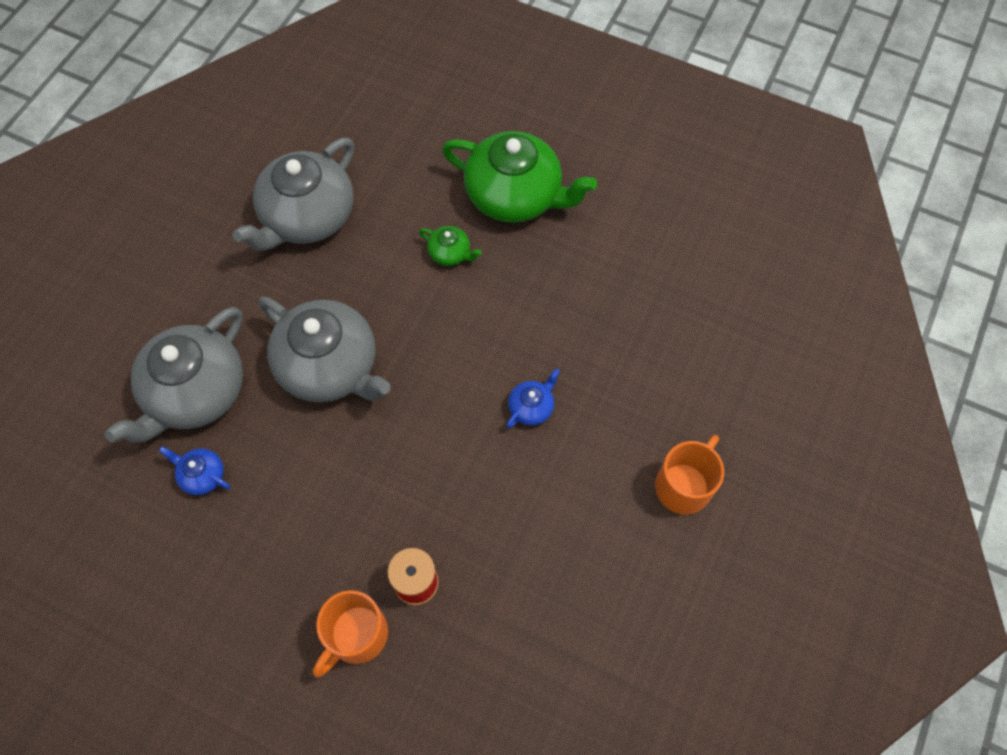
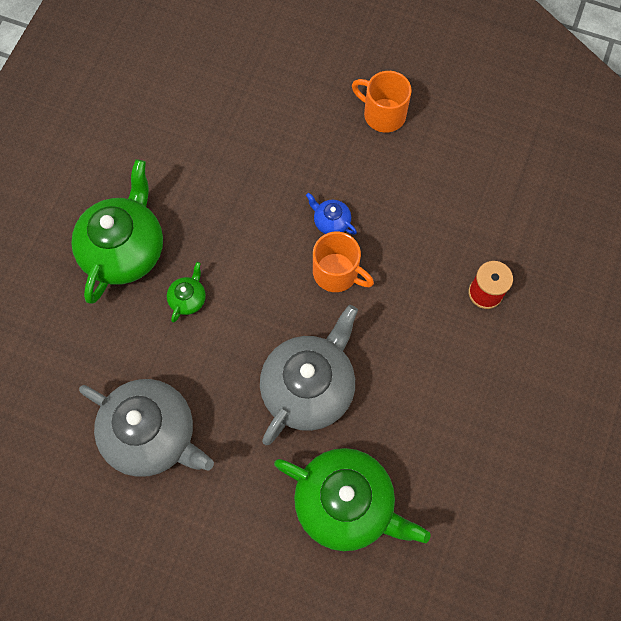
camera: 95 degrees left, 5 degrees up
(195, 392) = (346, 503): grey teapot -> green teapot
(202, 475) = (423, 479): blue teapot -> none
(356, 635) = (532, 331): orange mug -> orange mug (337, 273)

